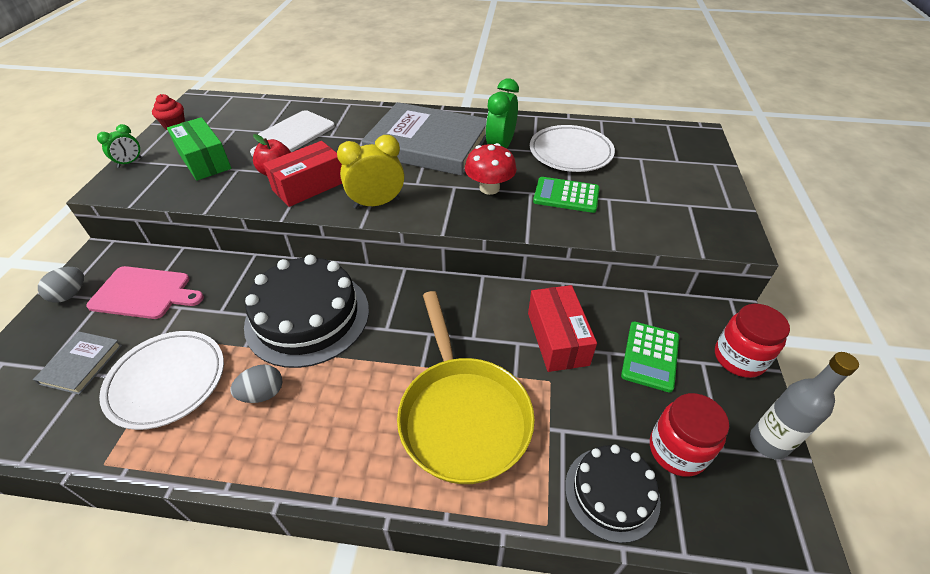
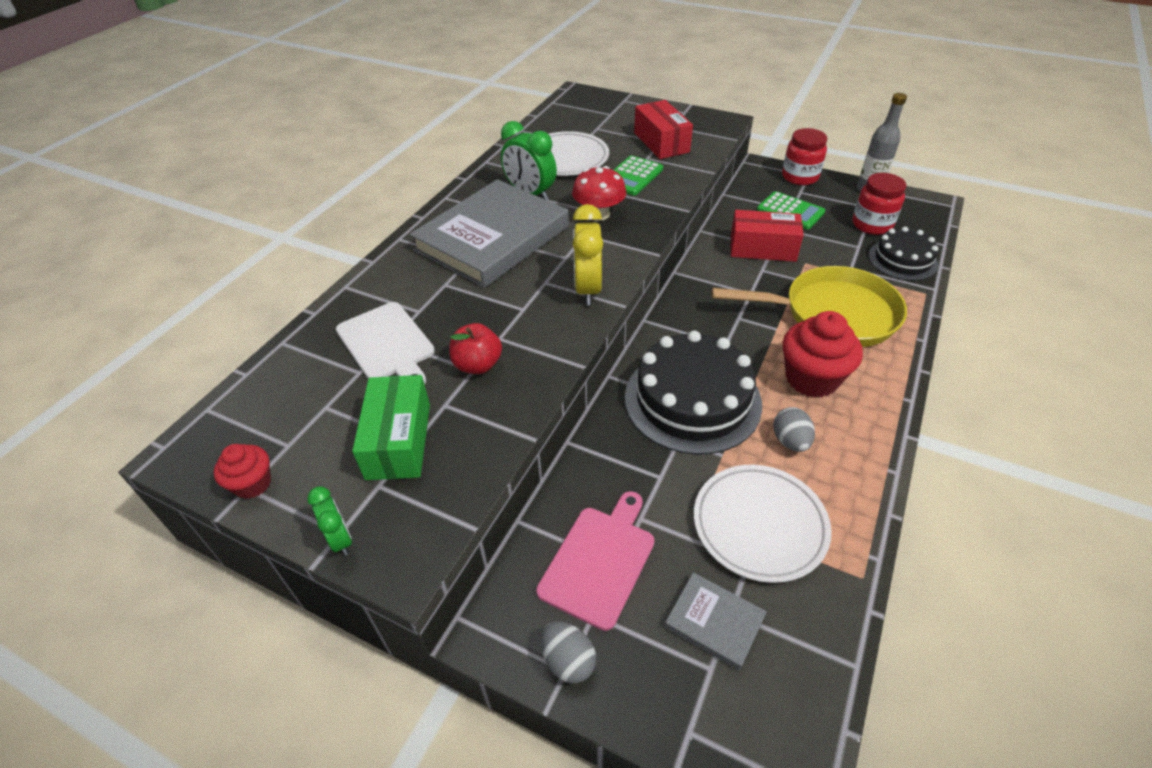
camera: 70 degrees left, 0 degrees up
(204, 161) = (398, 441): green box -> green box turned 75 degrees counterclockwise
(309, 186) = (525, 338): red box -> red box (661, 142)
(351, 404) = (811, 378): none -> red cupcake

